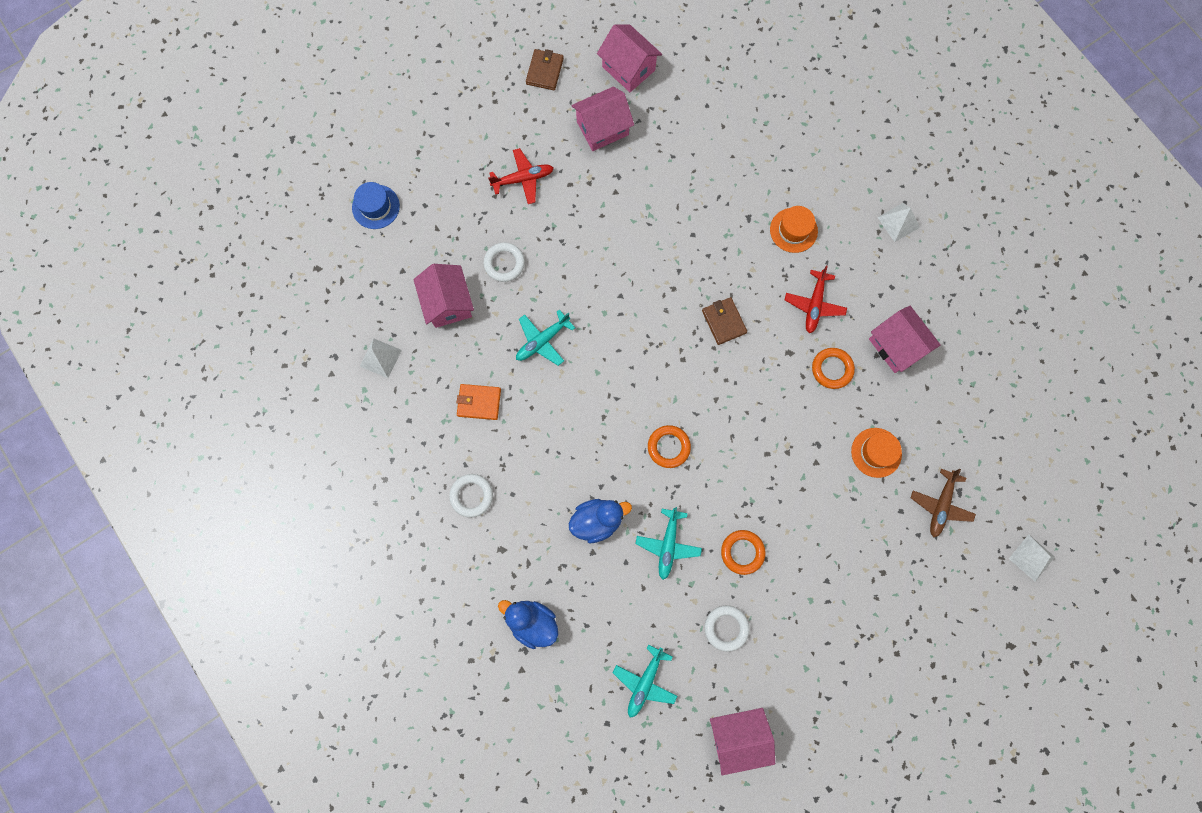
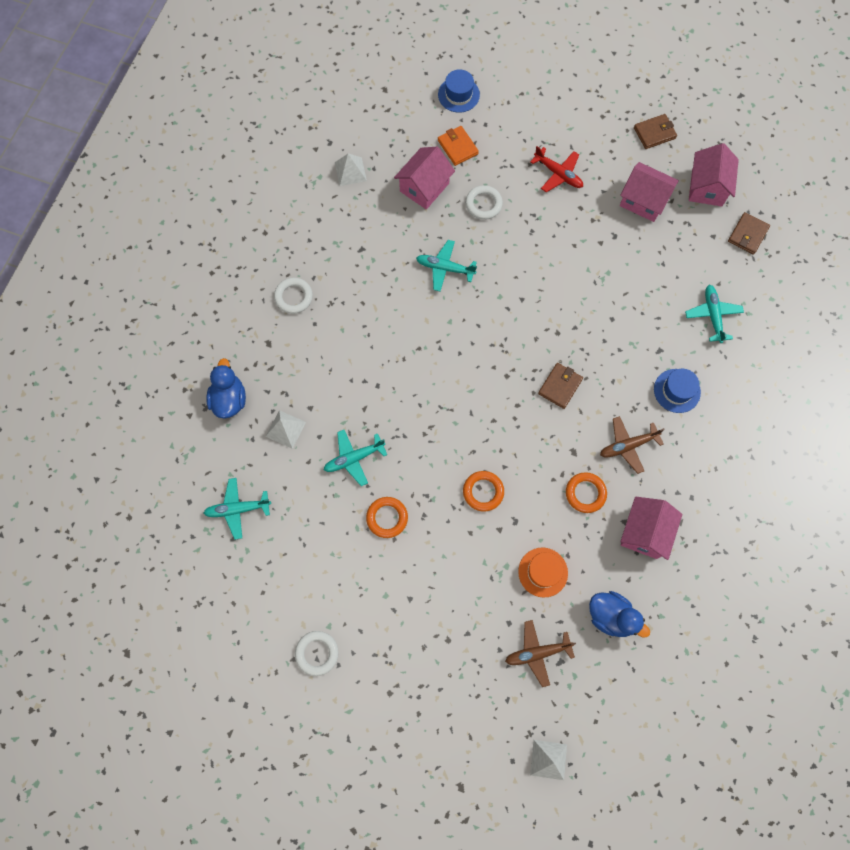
camera: 55 degrees right, 5 degrees down
(479, 402) = (366, 256): orange wallet -> orange wallet (457, 147)
(597, 520) = (336, 395): blue duck -> blue duck (611, 616)
(668, 447) = (430, 410): orange ring -> orange ring (483, 492)
(696, 70) = (747, 235): none -> brown wallet
(726, 628) = (319, 543): white ring -> white ring (317, 653)
(737, 736) = (241, 606): pink house -> none
(747, 152) = (712, 315): none -> turquoise plane
(793, 230) = (677, 391): orange hat -> blue hat
(814, 305) = (628, 446): red plane -> brown plane
(898, 222) = (751, 468): white pyramid -> white pyramid (285, 429)

